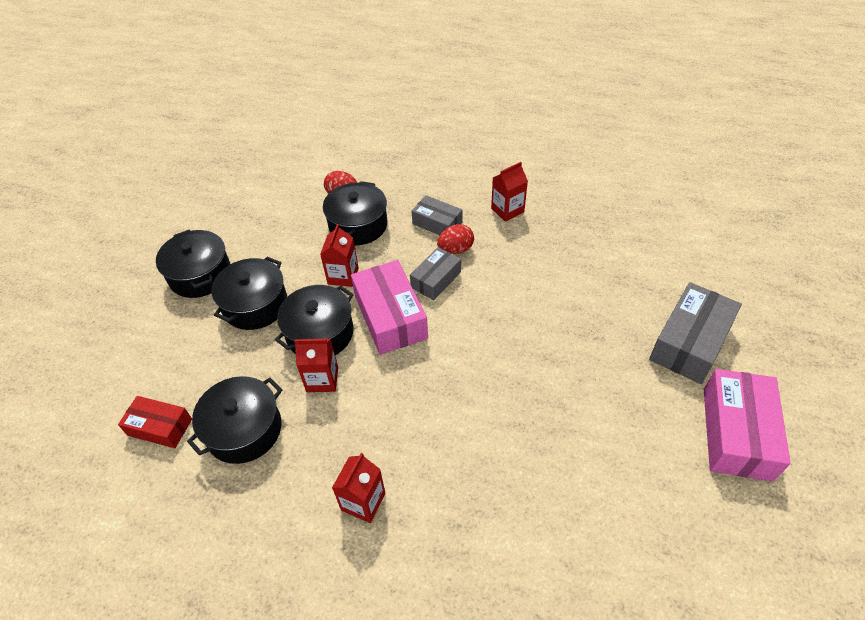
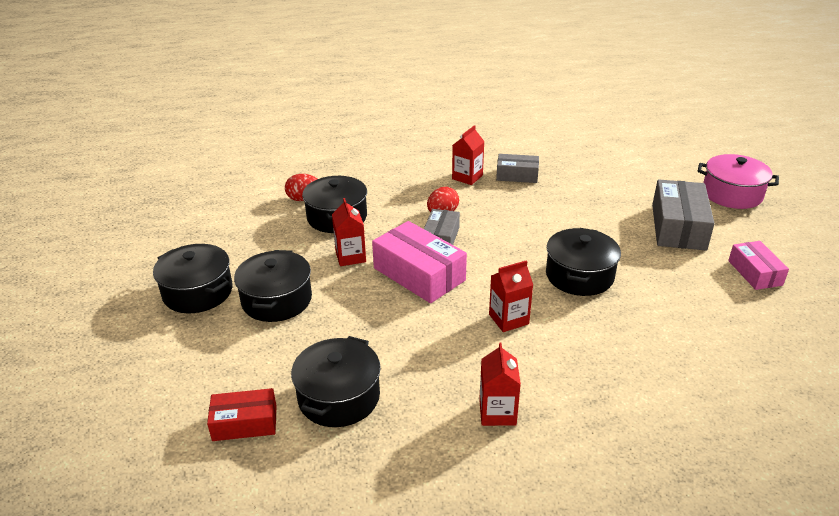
camera: 25 degrees left, 15 degrees down
(320, 333) = (360, 303): black pot -> black pot (579, 275)
(322, 379) = (389, 336): red carton -> red carton (508, 319)
(437, 223) = (411, 199): grey box -> grey box (517, 175)
(736, 433) = (755, 273): pink box -> pink box, size x0.60
(785, 316) = (732, 194): none -> pink pot

